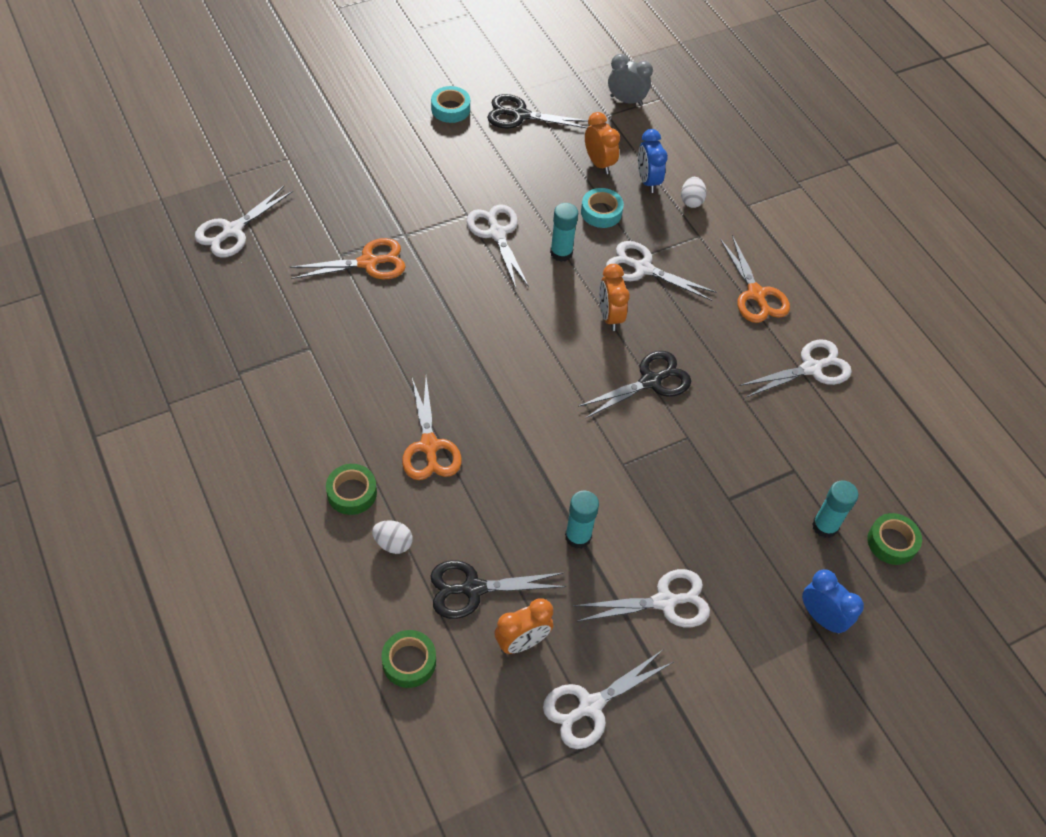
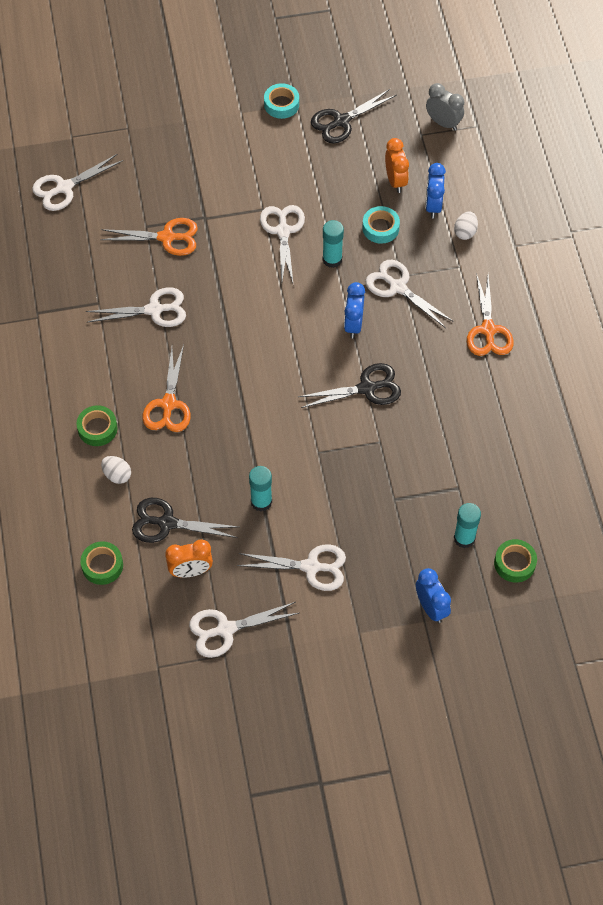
camera: 20 degrees right, 5 degrees up
(520, 115) = (341, 121): black scissors -> black scissors turned 60 degrees counterclockwise
(610, 316) = (353, 325): orange clock -> blue clock
(811, 368) = (509, 405): white scissors -> white scissors (154, 310)

